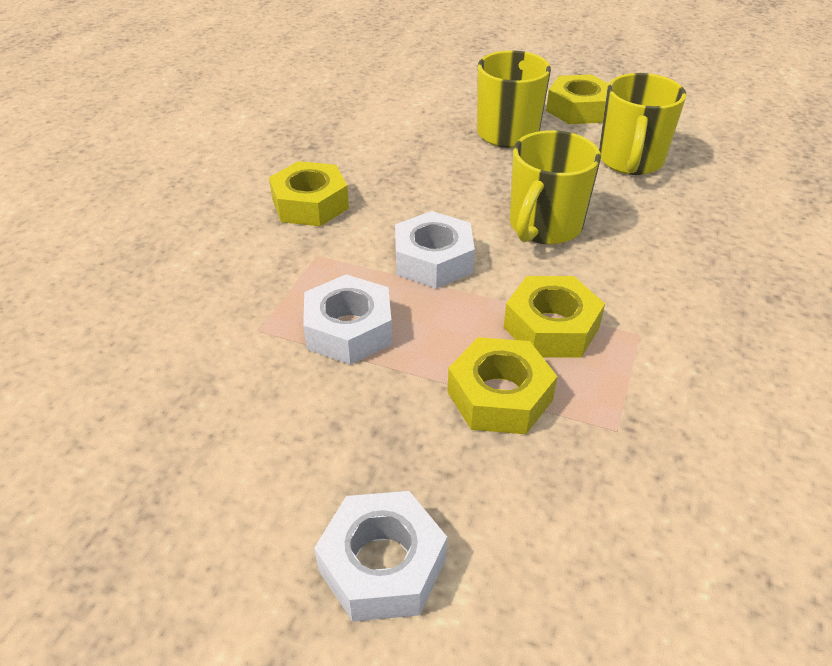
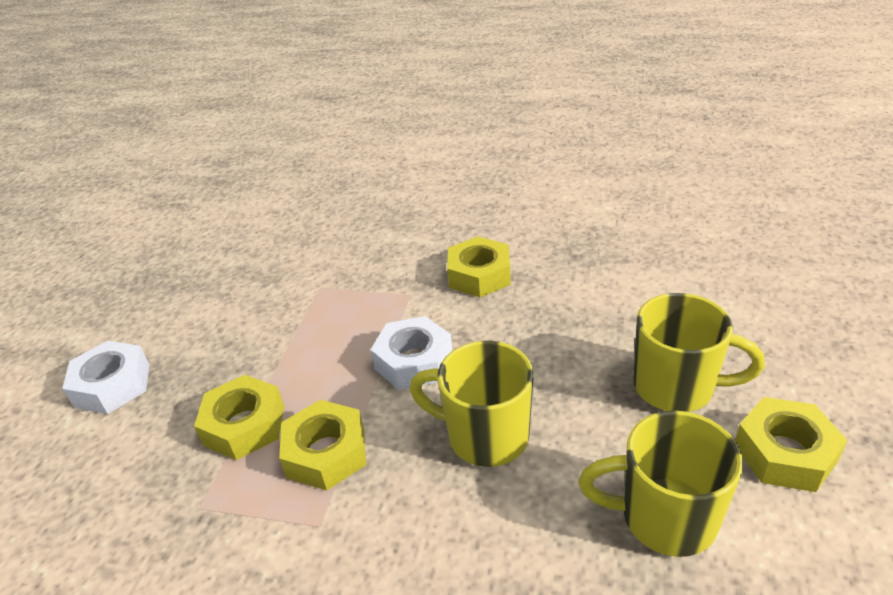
camera: 85 degrees right, 5 degrees down
(349, 329) = (321, 329): white nut -> none

